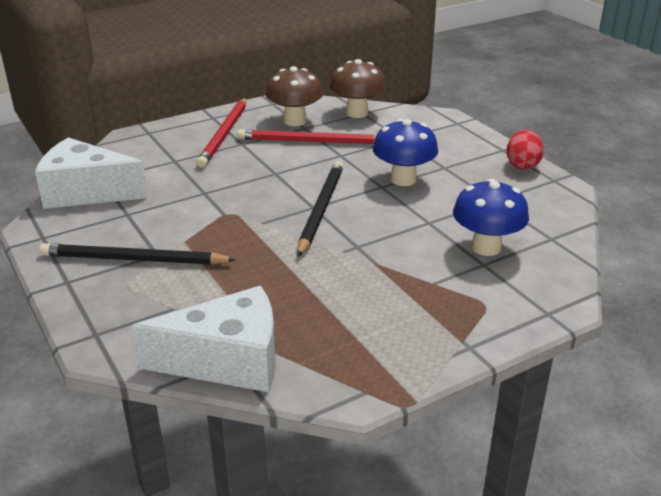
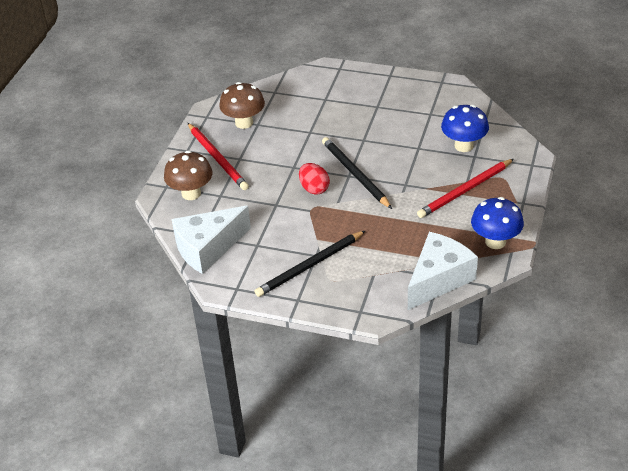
camera: 40 degrees left, 10 degrees up
(311, 141) = (278, 132): red pencil -> red pencil (465, 191)
(357, 113) = (271, 94): brown mushroom -> brown mushroom (191, 193)
(403, 179) = (368, 128): blue mushroom -> blue mushroom (495, 241)
(522, 165) = (414, 81): red egg -> red egg (314, 189)

